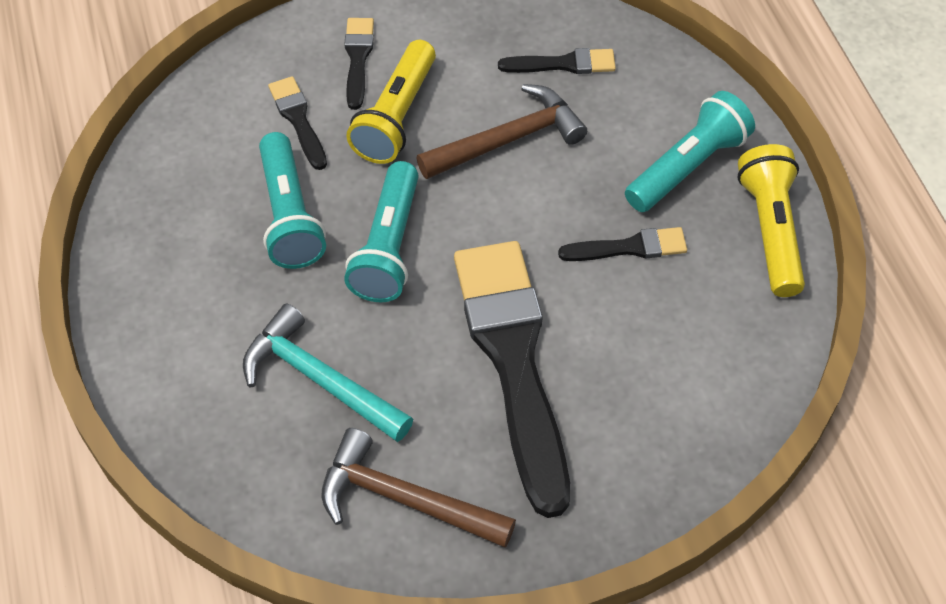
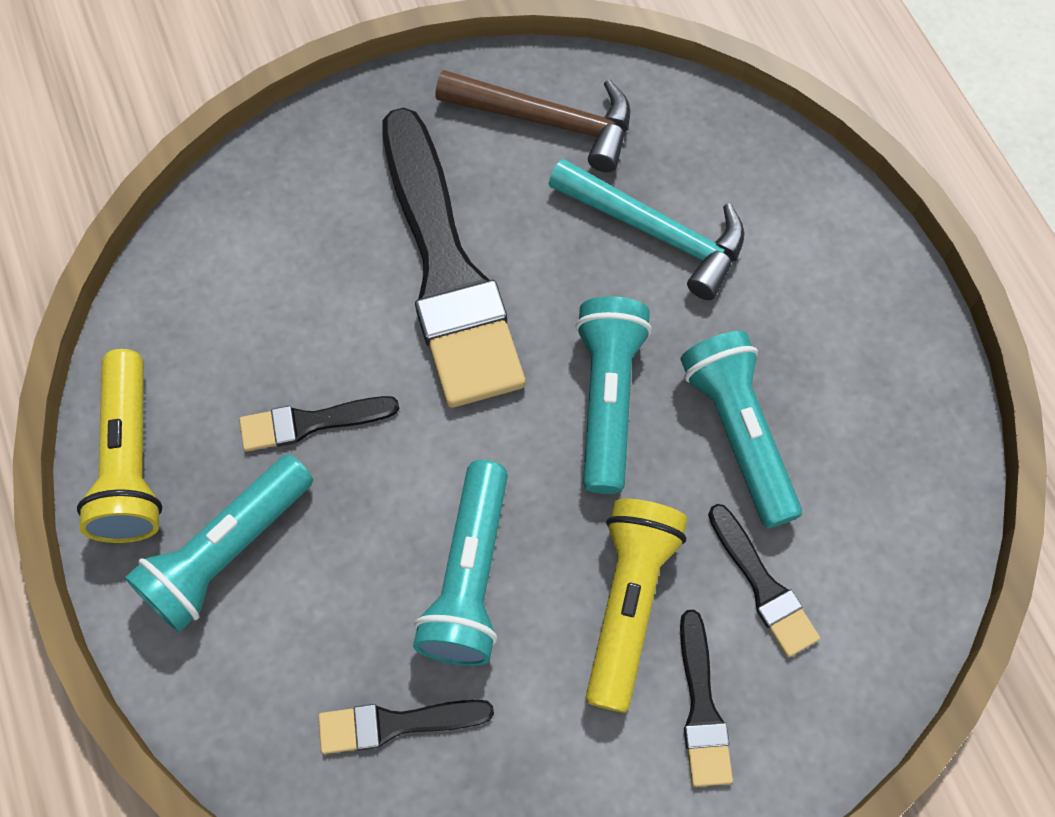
camera: 175 degrees right, 10 degrees up
(508, 139) = (469, 577): brown hammer -> turquoise flashlight

